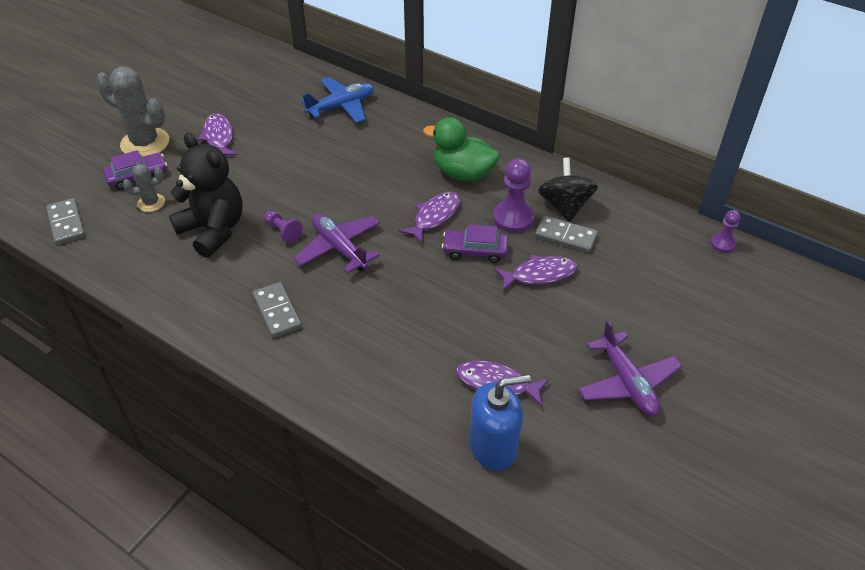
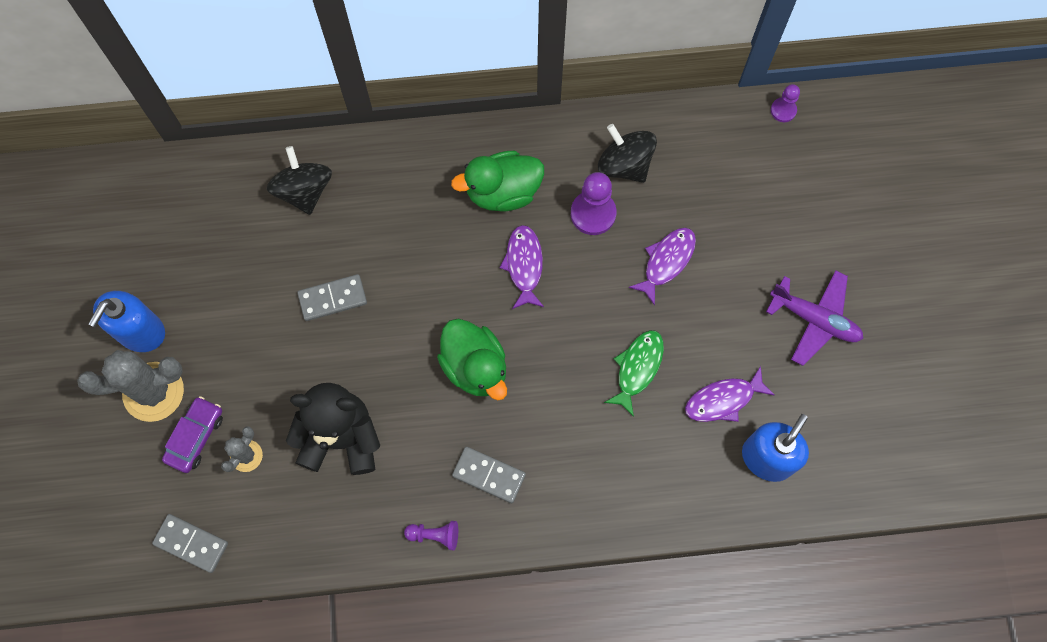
camera: 40 degrees left, 25 degrees up
(175, 115) = (141, 332): none -> blue soap dispenser
(219, 137) = (222, 326): purple fish -> none
(283, 231) = (406, 389): purple pawn -> purple pawn (435, 535)
(339, 248) = (475, 367): purple plane -> green duck
(341, 107) = (304, 191): blue plane -> black spinning top
(450, 321) = (637, 368): none -> green fish
(475, 251) = (592, 277): purple car -> none
(565, 236) = (653, 200): grey domino -> grey domino (332, 298)

